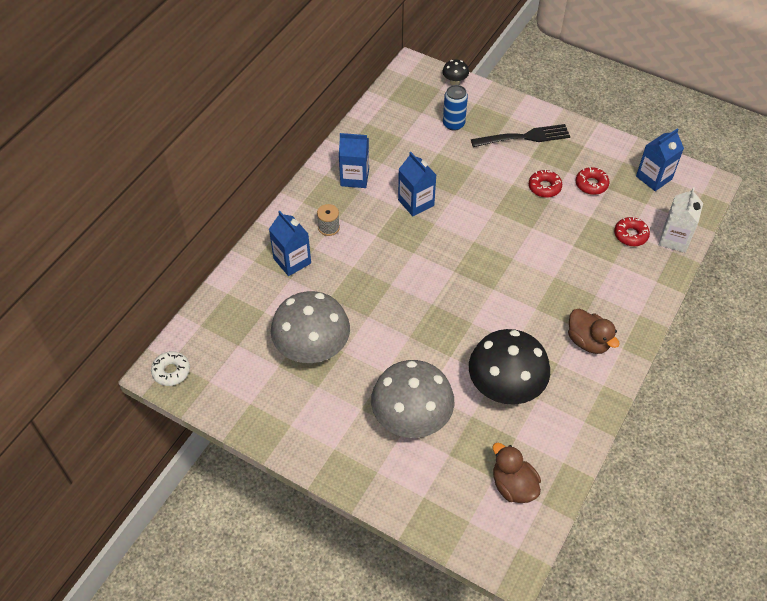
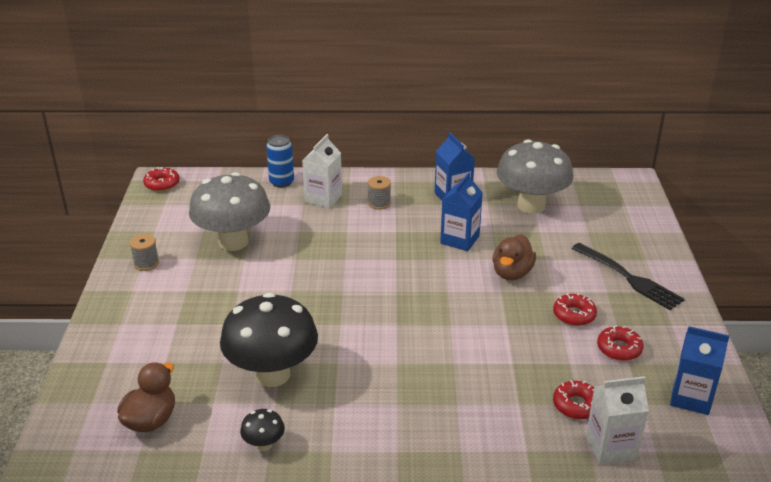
camera: 60 degrees right, 20 degrees down
(171, 371) = (162, 184): white donut -> red donut
(292, 261) = (323, 198): blue carton -> white carton
(300, 426) = (146, 263): none -> grey spool
(411, 419) = (192, 324): grey mushroom -> grey mushroom (531, 205)
(453, 124) = (589, 228): blue can -> blue can (281, 182)
(454, 82) = (646, 210): black mushroom -> black mushroom (264, 444)
(588, 341) = (384, 418): brown duck -> brown duck (512, 273)

